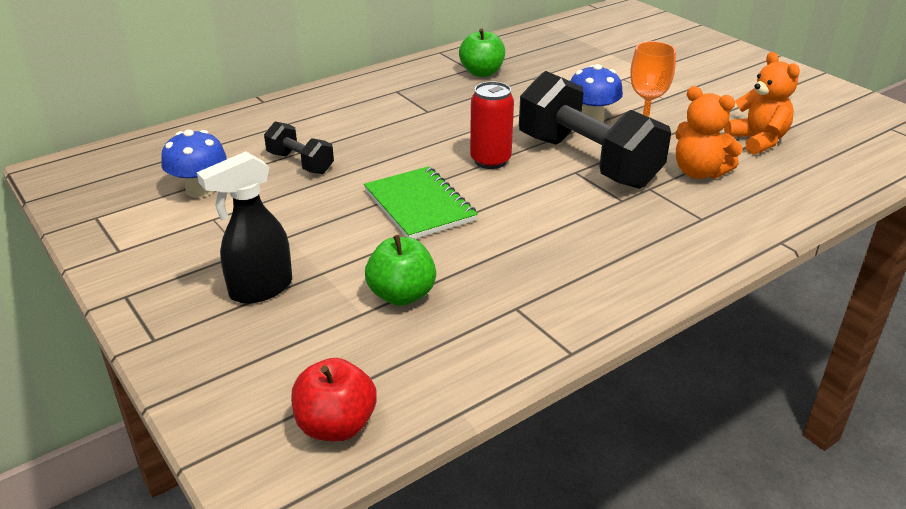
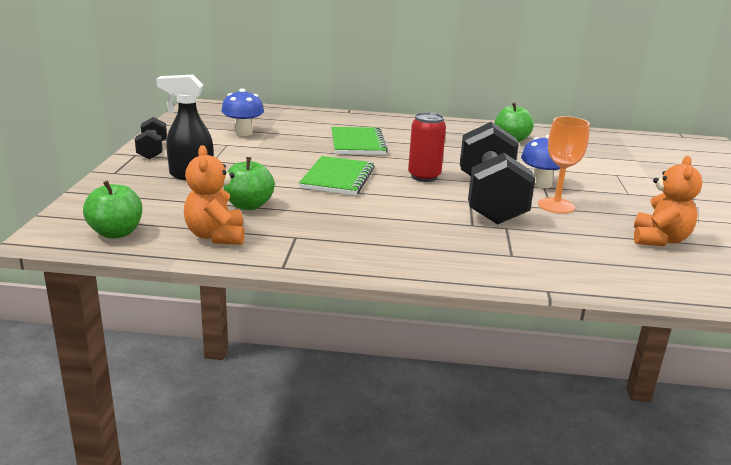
camera: 40 degrees right, 10 degrees down
(300, 163) = (313, 140): black dumbbell -> black dumbbell (152, 150)
(336, 425) = (116, 233): red apple -> green apple
(354, 145) = (357, 143): none -> green notebook
(699, 172) = (564, 235): orange teddy bear -> orange teddy bear (216, 236)

